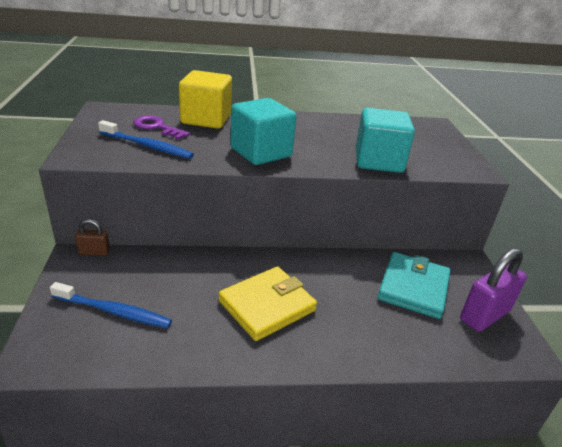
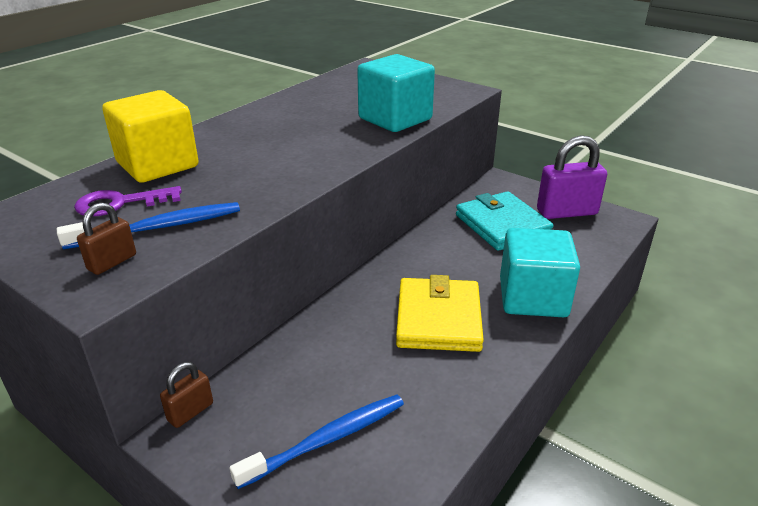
camera: 45 degrees left, 0 degrees up
(103, 149) = (112, 262): none -> brown padlock
(261, 152) = (289, 165): turquoise cube -> turquoise cube (533, 297)
(484, 315) = (566, 212): purple padlock -> purple padlock turned 75 degrees clockwise

